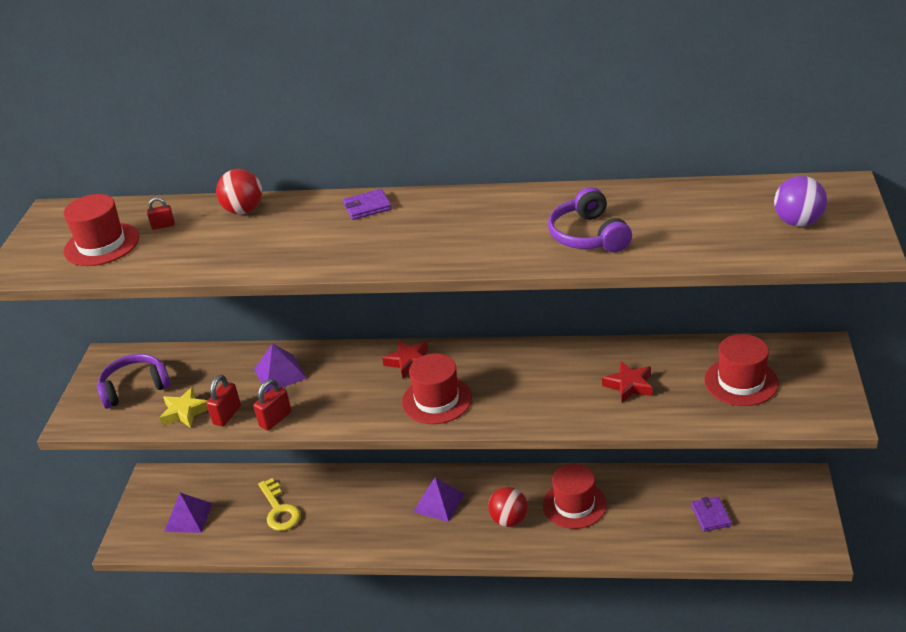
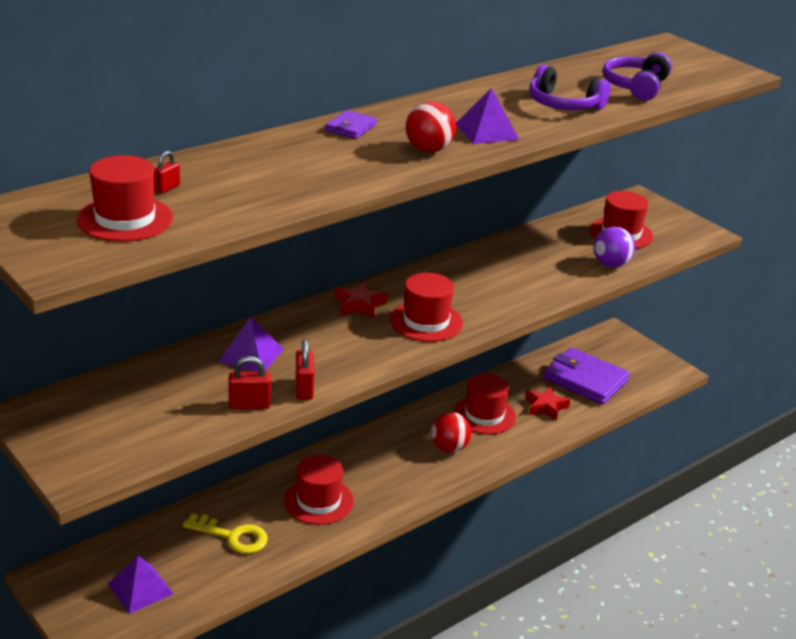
camera: 50 degrees left, 5 degrees down
(135, 388) = (106, 423): purple headphones -> purple headphones (635, 87)
(185, 412) = (199, 420): yellow star -> none
(227, 415) = (249, 405): red padlock -> red padlock turned 75 degrees counterclockwise
(244, 210) = (233, 157): red ball -> red ball (429, 150)
(363, 513) = (318, 501): none -> red hat
(438, 503) = (375, 462): purple pyramid -> purple pyramid (486, 131)
(629, 385) = (554, 261): red star -> red star (545, 407)
(710, 515) = (585, 380): purple wallet -> purple wallet, size x2.06
(798, 222) = (679, 67): purple ball -> purple ball (611, 265)

